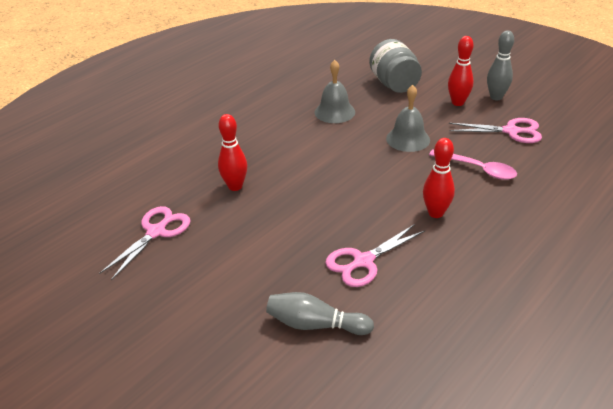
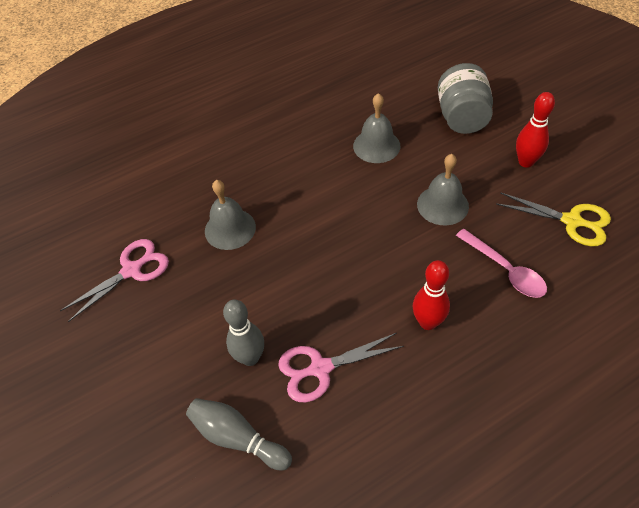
camera: 20 degrees right, 15 degrees up
(235, 186) = (230, 229): red bowling pin -> grey bell
(496, 97) = (577, 163): grey bowling pin -> grey bowling pin (250, 358)
(511, 131) = (571, 221): pink scissors -> yellow scissors

